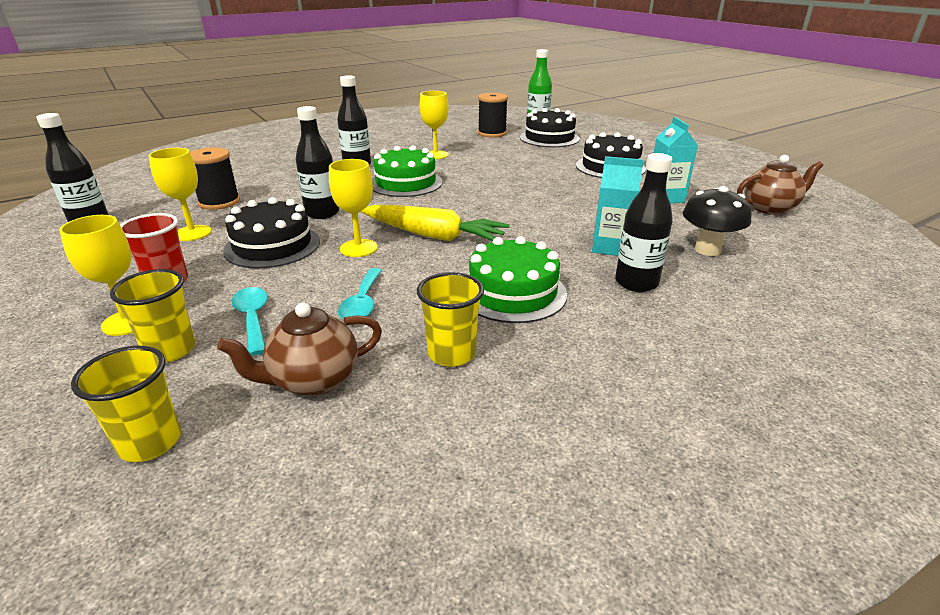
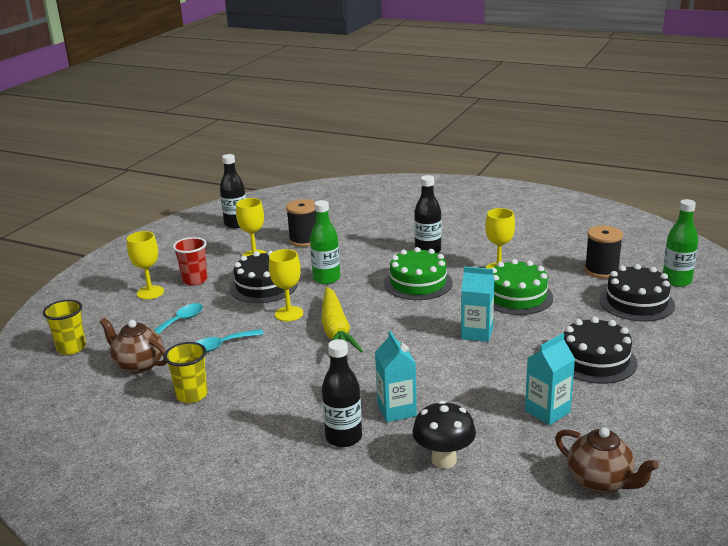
camera: 60 degrees right, 5 degrees down
(170, 350) = (136, 316): yellow cup -> none
(322, 213) = (326, 278): black bottle -> green bottle
(512, 293) = (281, 391): green cake -> green cake (517, 296)
(523, 187) = (477, 333): none -> turquoise carton

